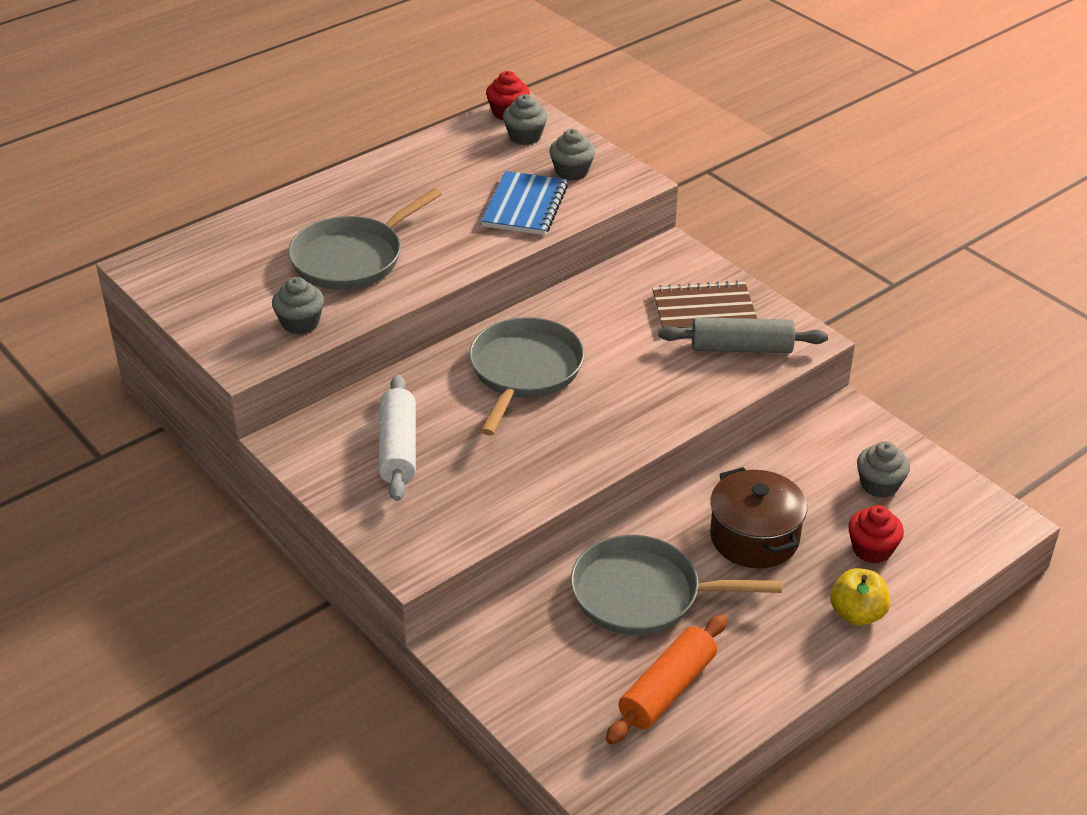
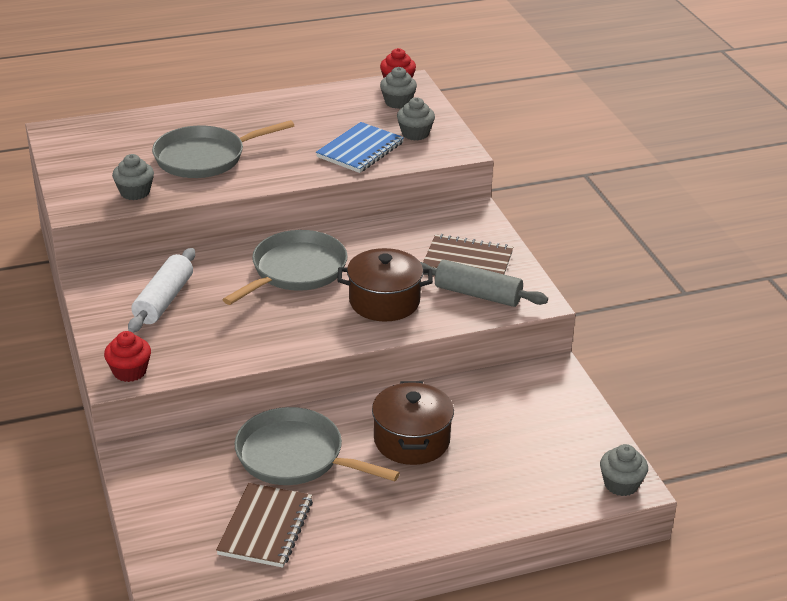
camera: 20 degrees right, 5 degrees down
(648, 383) = (384, 301): none -> brown pot
(667, 689) = (265, 527): orange rolling pin -> brown notebook
(857, 614) = (454, 517): yellow apple -> none
(872, 549) = (501, 474): red cupcake -> red cupcake (129, 371)
(879, 485) = (542, 429): grey cupcake -> grey cupcake (621, 484)

